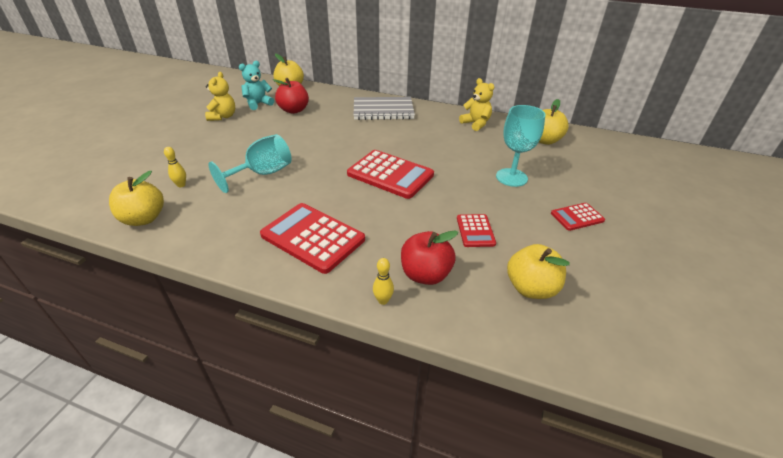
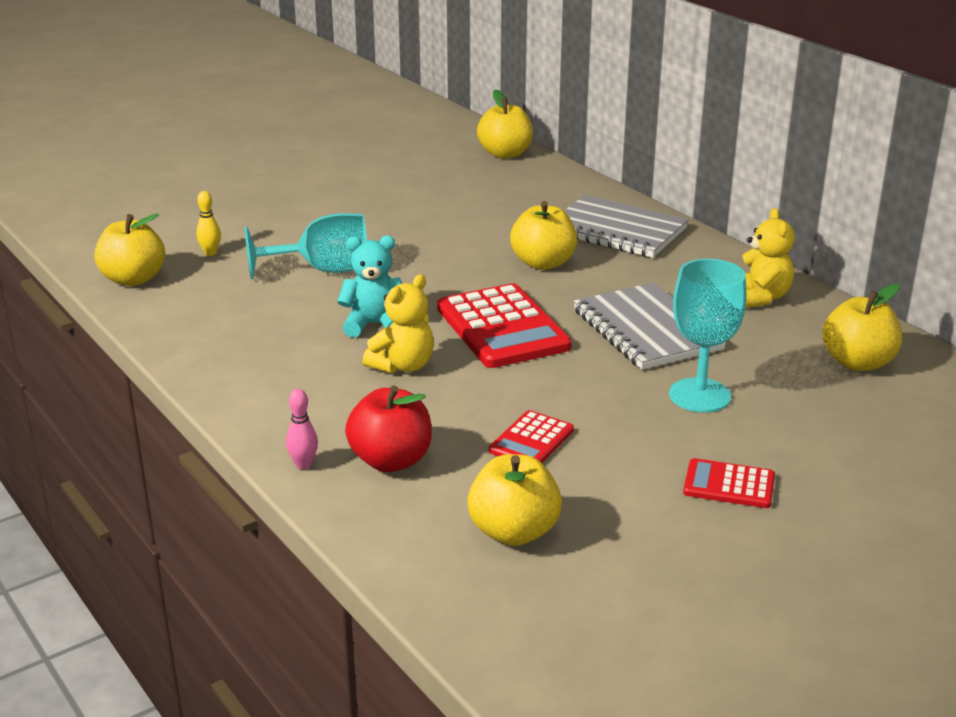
camera: 35 degrees right, 10 degrees down
(223, 117) = (354, 175): yellow teddy bear -> yellow teddy bear (403, 366)
(258, 104) = (425, 169): turquoise teddy bear -> turquoise teddy bear (374, 324)
(294, 110) = (469, 192): red apple -> none
(313, 237) = (300, 367): red calculator -> none
(370, 135) = (543, 263): none -> yellow apple
(383, 300) = (303, 465): yellow bowling pin -> pink bowling pin
(452, 153) = (647, 330): none -> grey notebook

